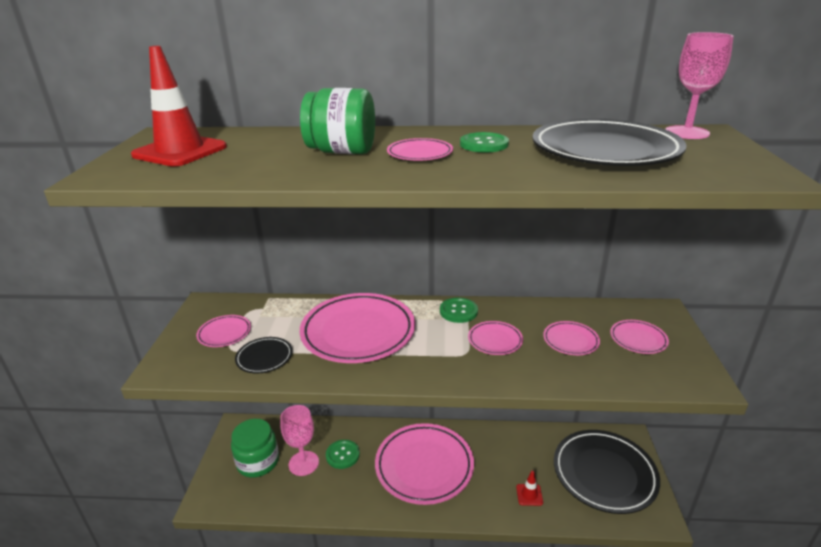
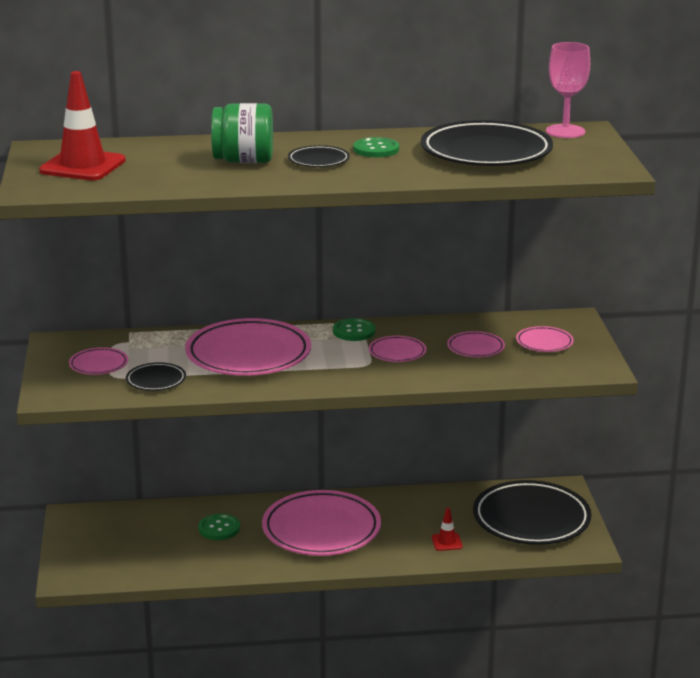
camera: 10 degrees left, 5 degrees down
(258, 461) = (115, 542): green jar -> none
(303, 463) = (173, 539): pink goblet -> none
(420, 154) = (318, 160): pink plate -> black plate

